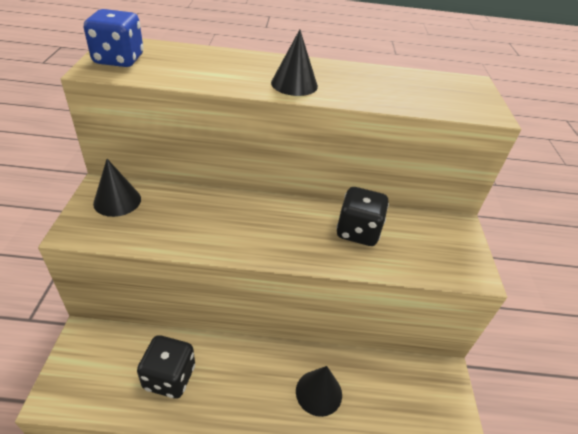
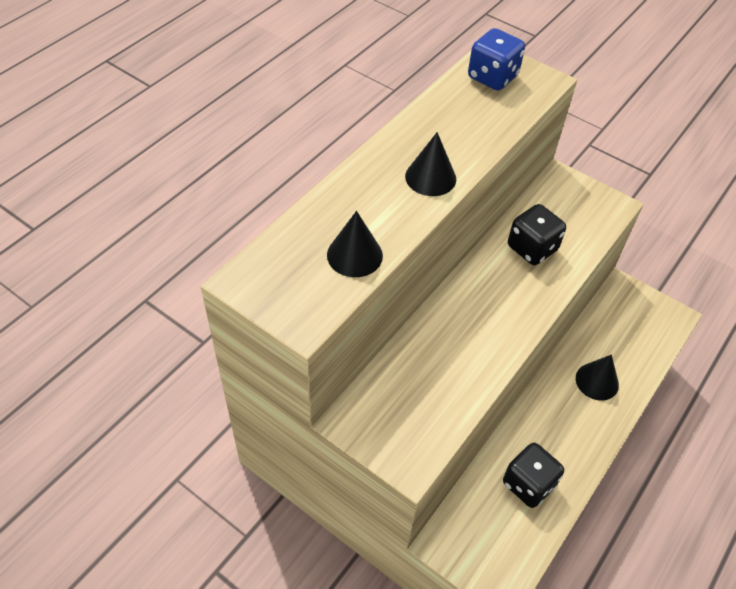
camera: 55 degrees left, 10 degrees up
(117, 201) = (383, 413): black cone -> black cone (354, 255)
(119, 60) = (293, 294): blue dice -> blue dice (492, 77)

